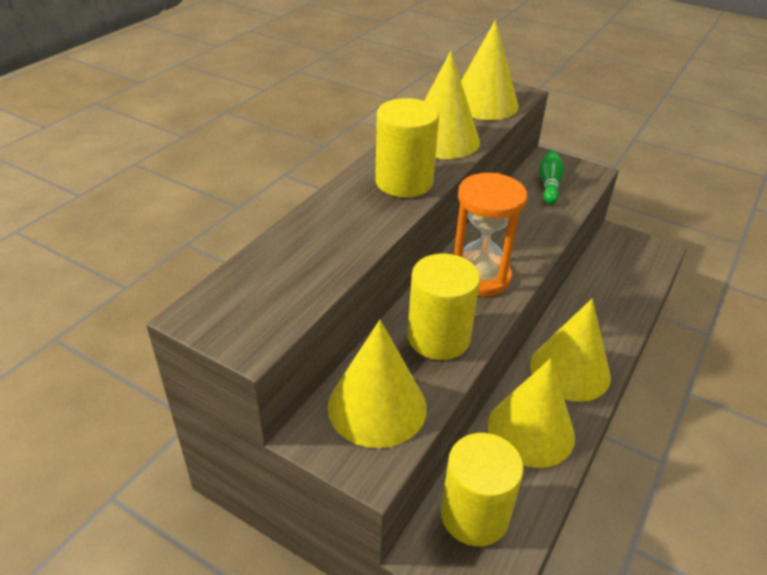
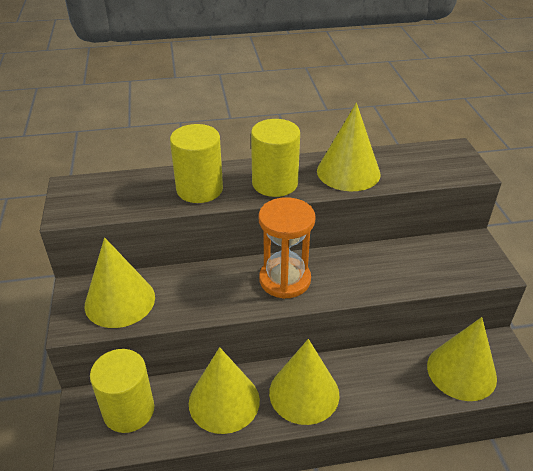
camera: 50 degrees right, 0 degrees up
(438, 337) = (204, 293): yellow cylinder -> yellow cylinder (199, 189)
(484, 103) = (426, 164): yellow cone -> yellow cone (461, 371)
(549, 185) = (440, 258): green bowling pin -> none

